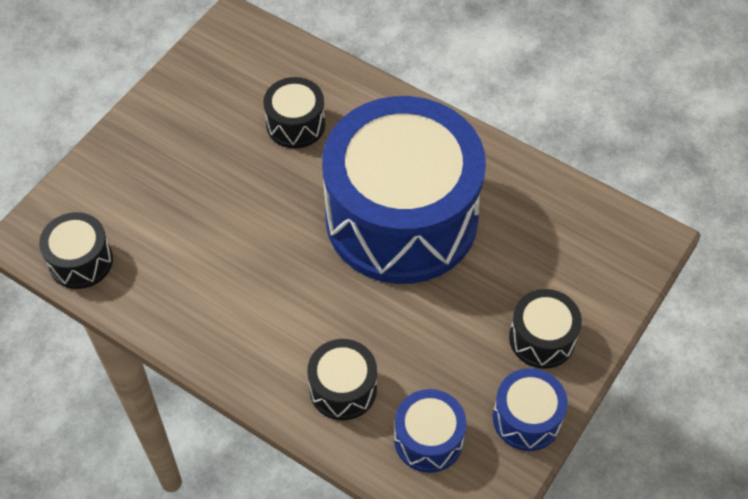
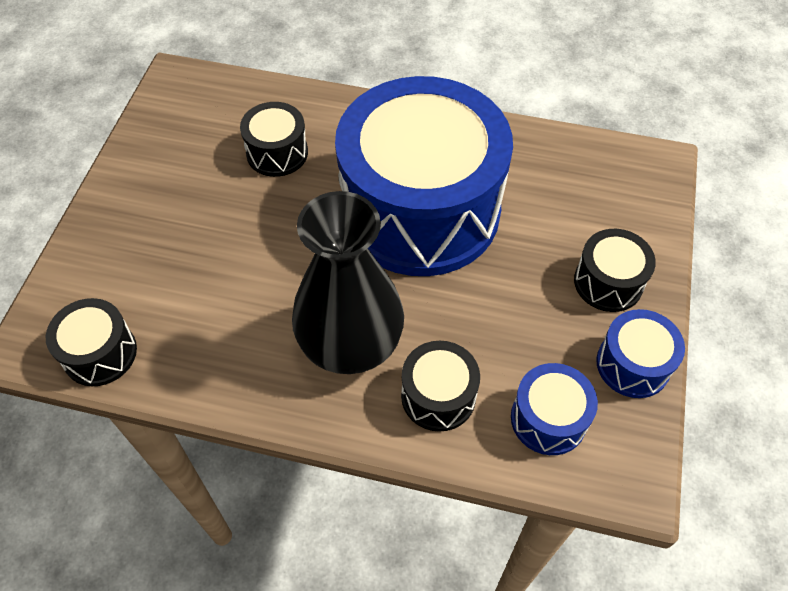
camera: 20 degrees left, 0 degrees up
(288, 320) = (350, 344): none -> black vase

